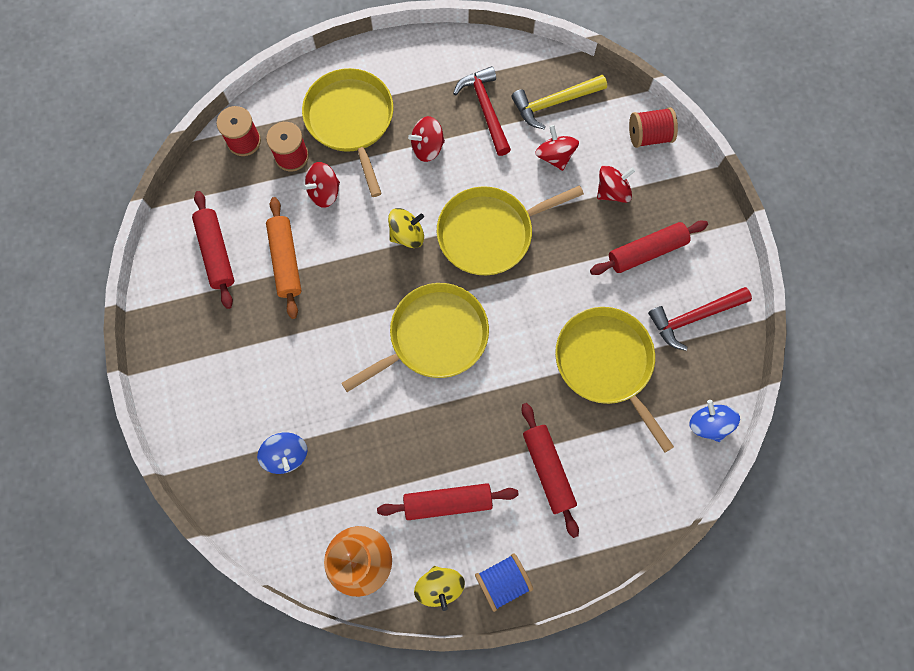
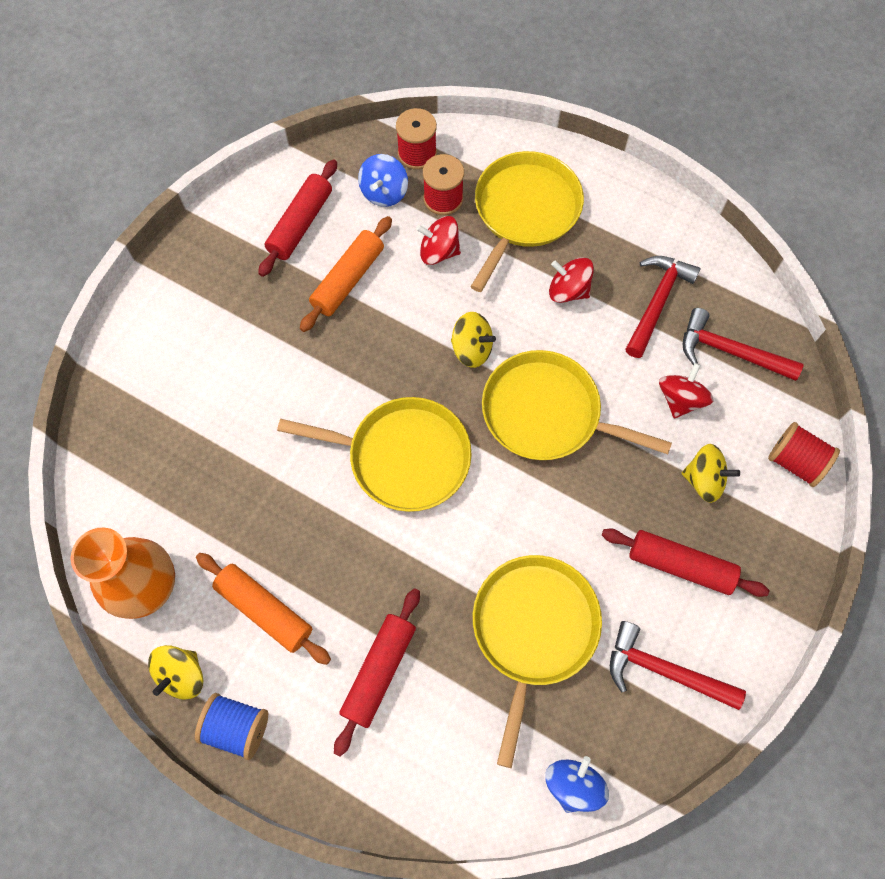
camera: 45 degrees right, 5 degrees down
(286, 455) = (181, 438): blue spinning top -> blue spinning top (384, 192)
(447, 502) = (265, 610): red rolling pin -> orange rolling pin
(554, 103) = (729, 351): yellow hammer -> red hammer
(612, 191) = (704, 480): red spinning top -> yellow spinning top

